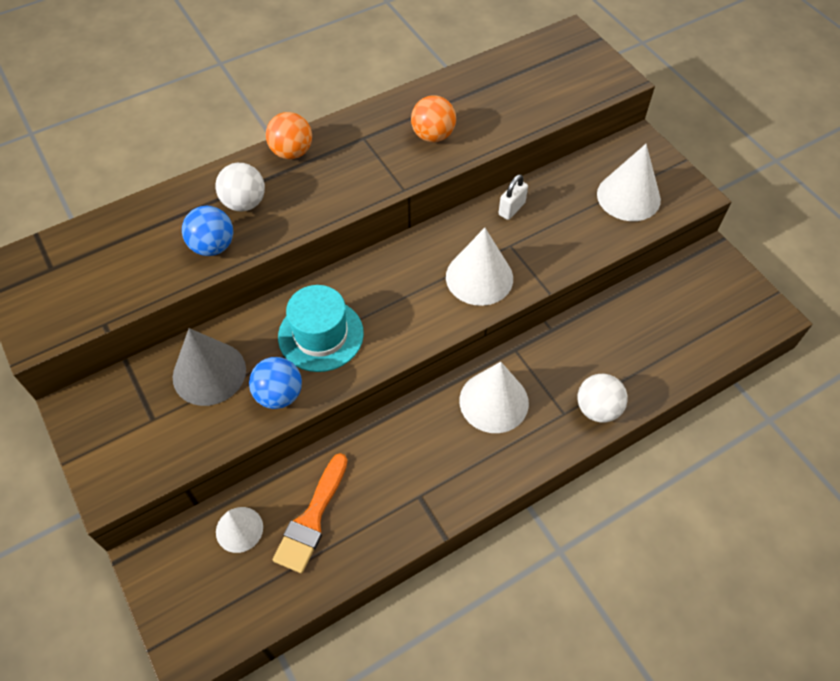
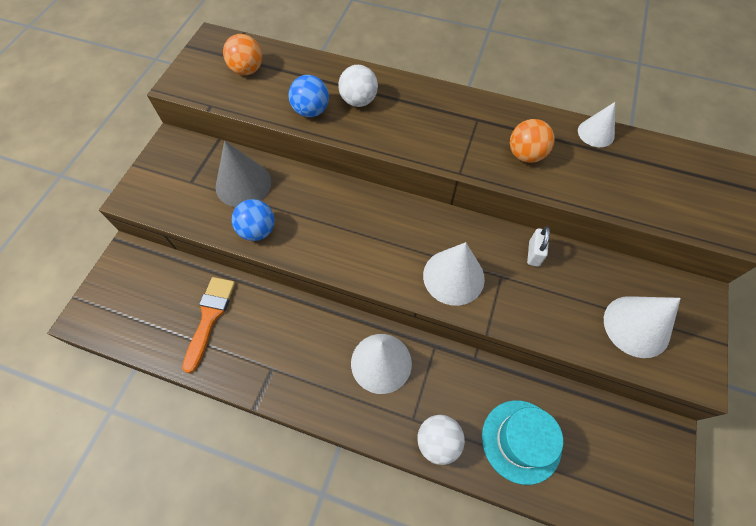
camera: 50 degrees right, 5 degrees up
(239, 529) = (175, 283): white cone -> white cone (596, 133)
(292, 152) = (423, 93): orange ball -> orange ball (247, 70)
(312, 519) = (210, 317): orange brush -> orange brush turned 120 degrees clockwise
(321, 335) = (320, 219): turquoise hat -> turquoise hat (521, 441)
(511, 209) = (534, 253): white padlock -> white padlock turned 75 degrees counterclockwise

